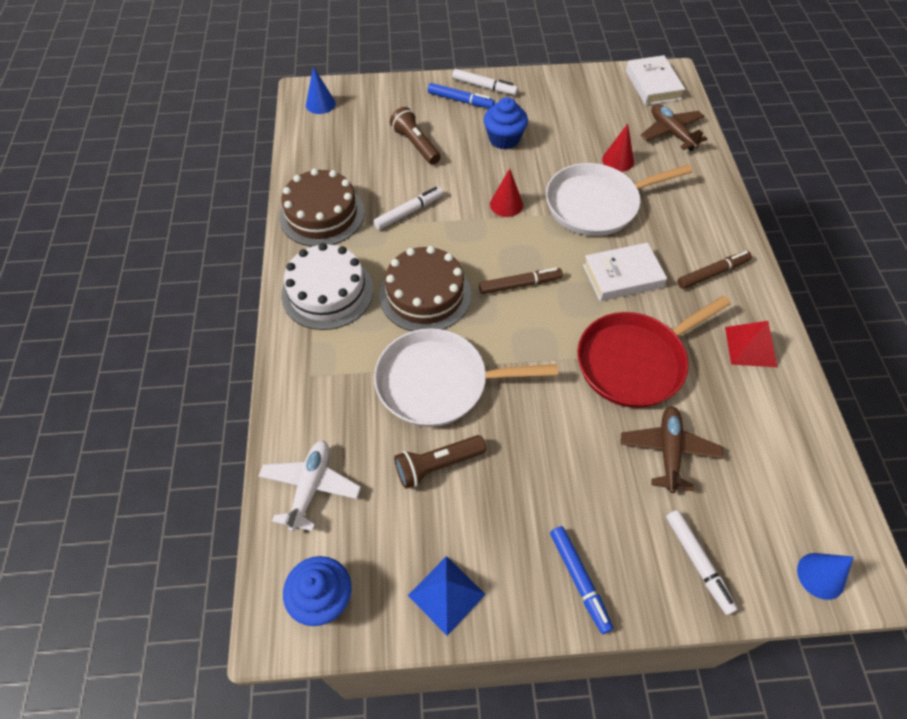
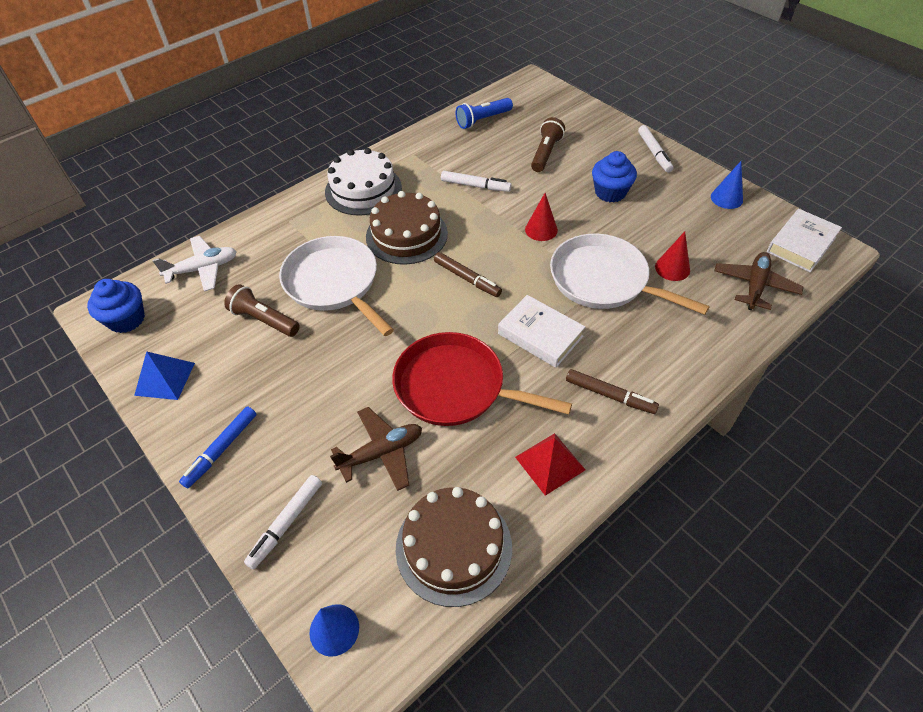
camera: 55 degrees right, 5 degrees down
(320, 104) = (528, 92): blue cone -> blue cone (726, 198)
(322, 214) = (428, 149): brown cake -> brown cake (453, 547)
(324, 154) = (483, 120): none -> blue flashlight
(460, 100) = (621, 149): blue marker -> none

